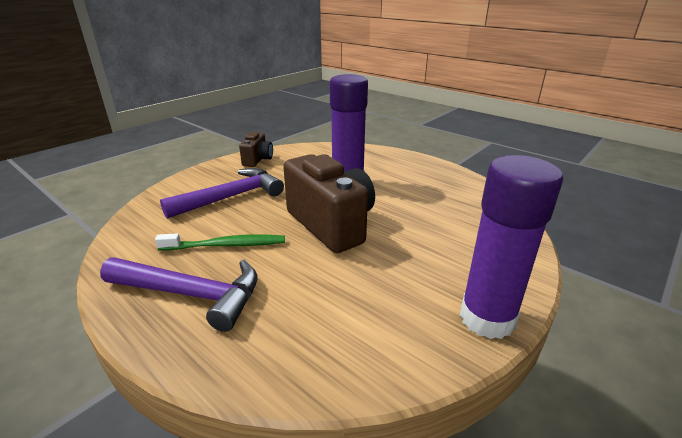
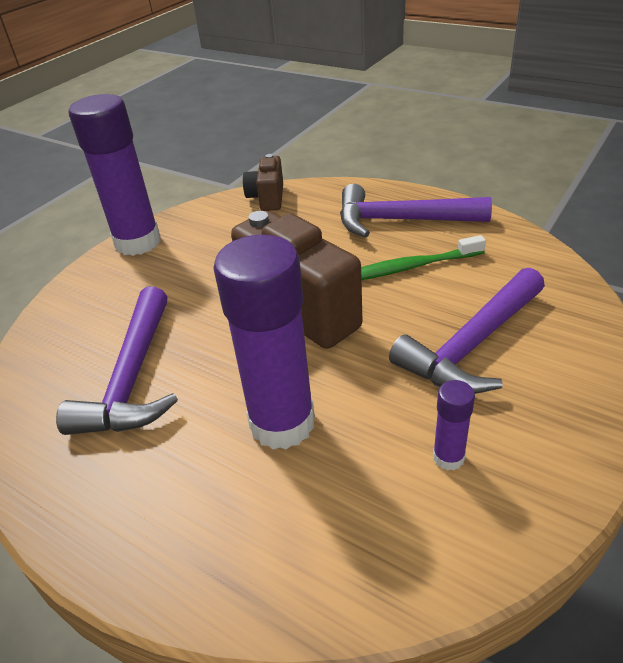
camera: 175 degrees right, 10 degrees up
(257, 160) = (519, 480): brown camera -> brown camera (267, 198)
(279, 166) = (448, 457): none -> purple glue stick
(434, 206) = (132, 378): none -> purple hammer

